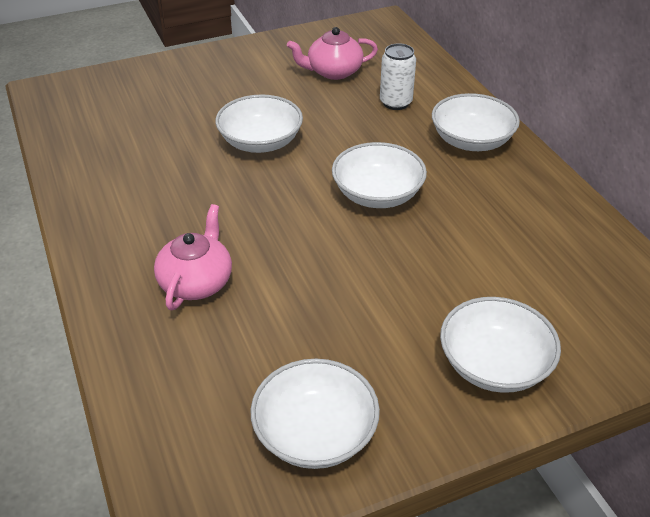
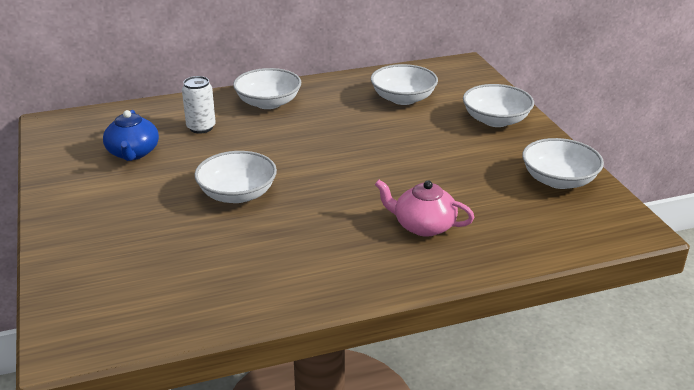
camera: 85 degrees left, 10 degrees down
(333, 72) = (133, 153): pink teapot -> blue teapot
(377, 194) = (327, 144): white bowl -> white bowl (403, 98)

